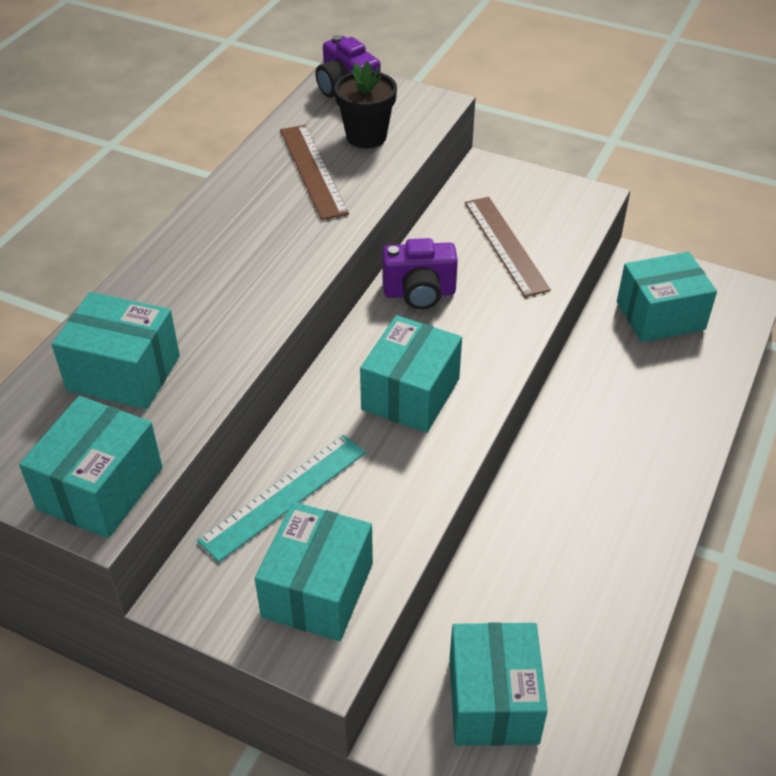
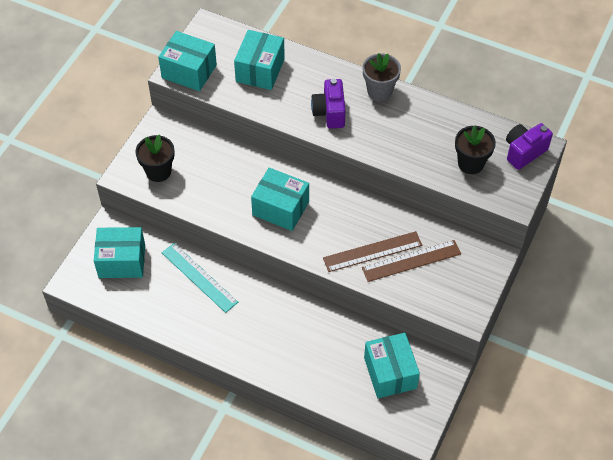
camera: 90 degrees right, 10 degrees up
(206, 221) = (379, 91): none -> grey flower pot
(284, 496) = (213, 156): turquoise ruler -> turquoise ruler (199, 277)
(313, 171) = (431, 137): brown ruler -> brown ruler (372, 251)
(317, 590) = (158, 171): turquoise box -> black flower pot
(419, 293) = (363, 214): purple camera -> purple camera (329, 112)

